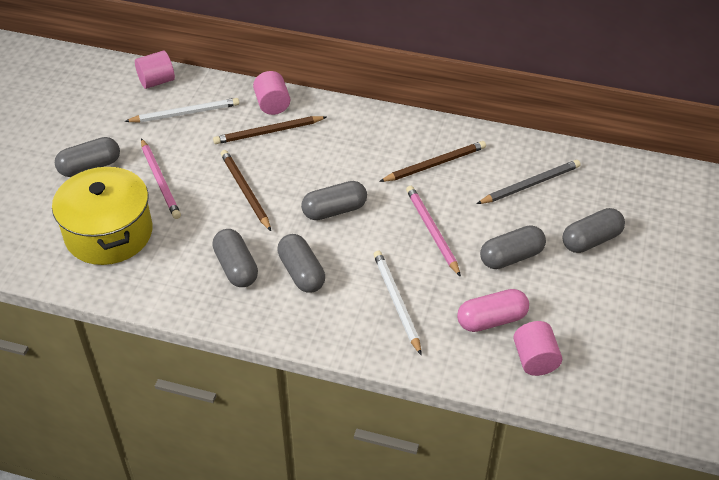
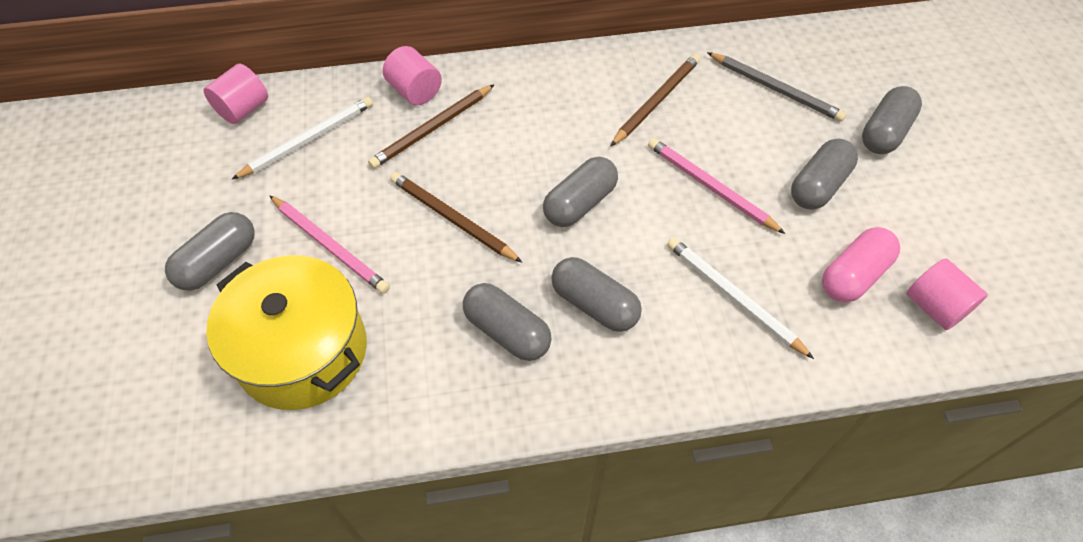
camera: 25 degrees left, 10 degrees up
(530, 184) = (775, 89): grey pencil -> grey pencil turned 90 degrees clockwise

